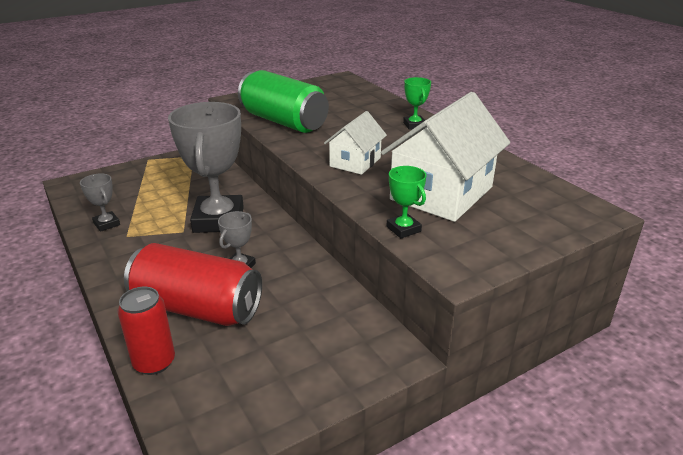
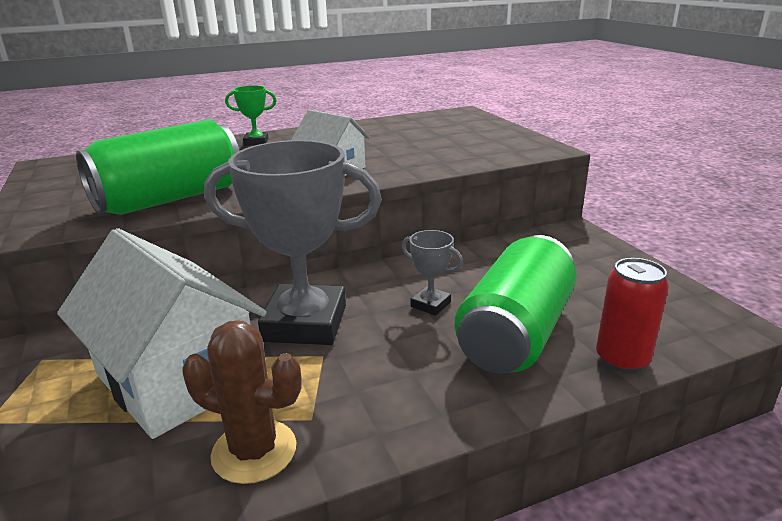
camera: 80 degrees left, 5 degrees down
(107, 224) = (254, 451): grey trophy -> brown cactus
(197, 308) = (516, 333): red can -> green can
(403, 229) = (482, 159): green trophy -> none
(441, 193) = (418, 144): white house -> white house (177, 378)

